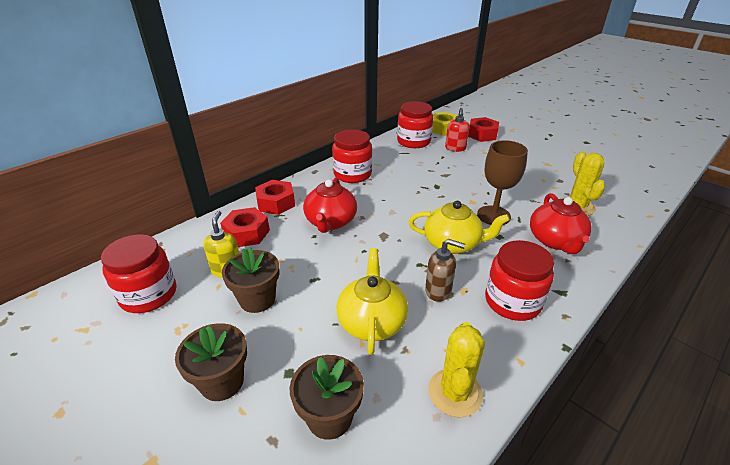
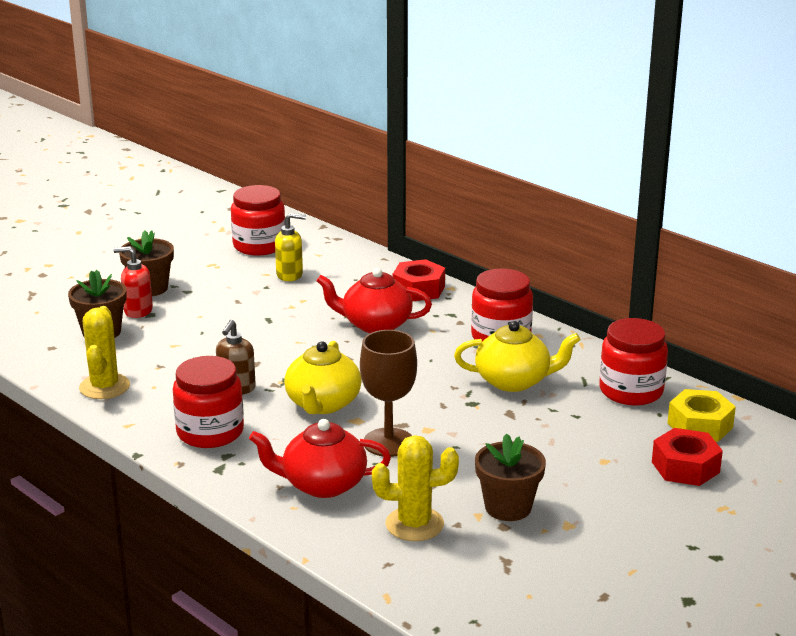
camera: 90 degrees right, 10 degrees down
(247, 233) = (353, 278): red nut -> none
(257, 299) = (243, 293): brown flower pot -> brown flower pot (508, 507)
(371, 321) = (199, 350): yellow teapot -> yellow teapot (514, 381)
(455, 148) = (612, 431): red soap dispenser -> red soap dispenser (138, 311)
(455, 392) = (104, 387): yellow cactus -> yellow cactus turned 75 degrees clockwise

